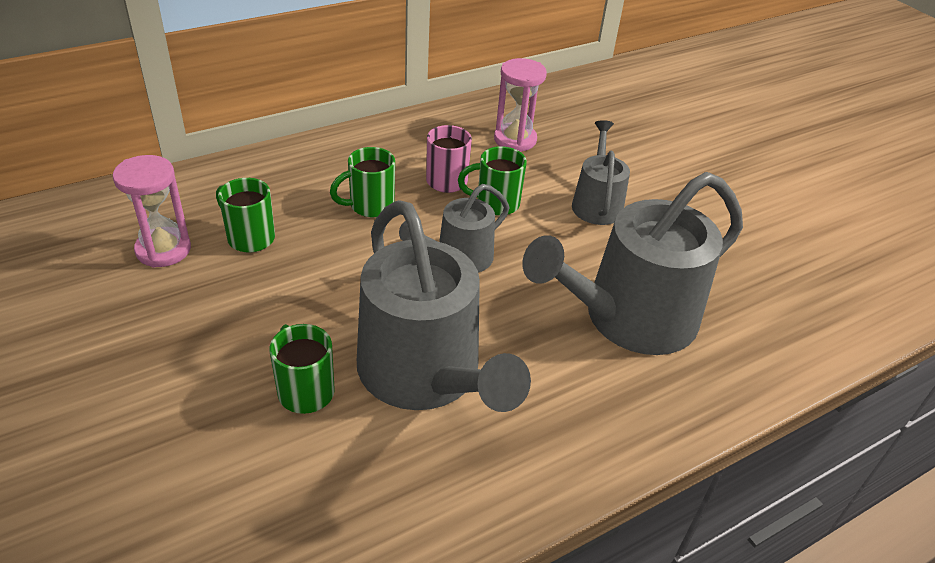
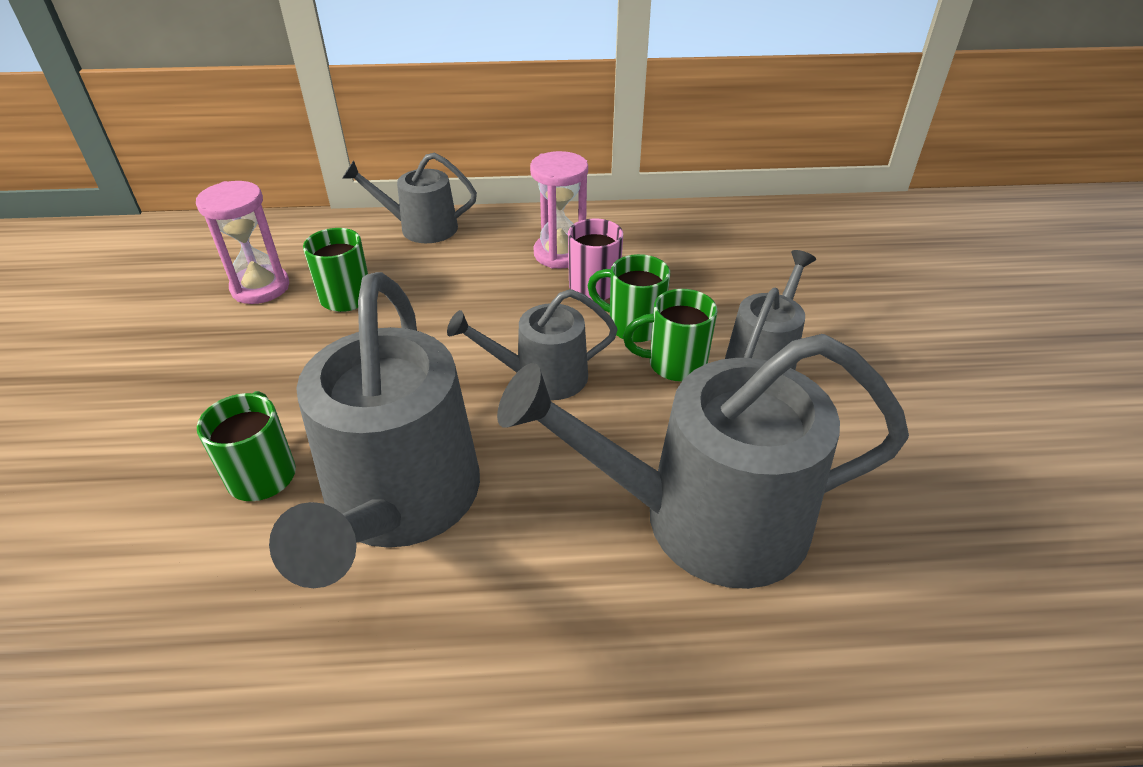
camera: 30 degrees right, 0 degrees up
(266, 164) = (421, 228): none -> grey watering can
(370, 206) = (489, 294): green mug -> green mug (674, 364)
(515, 140) = (710, 259): pink hourglass -> pink hourglass (560, 254)

